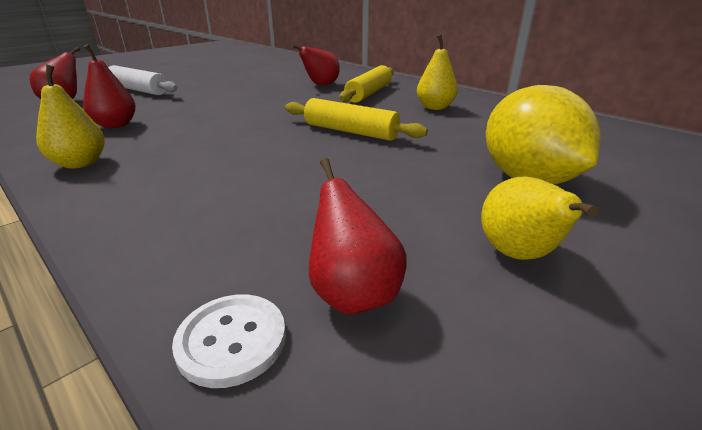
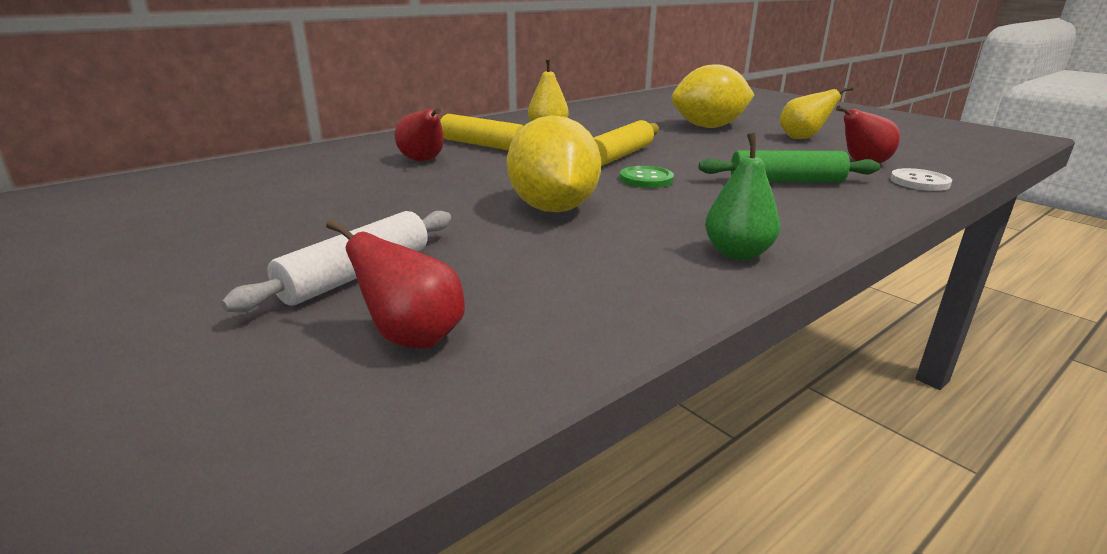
camera: 85 degrees left, 5 degrees down
(80, 163) = (737, 253): yellow pear -> green pear
(116, 125) = (591, 258): red pear -> none
(209, 115) = (553, 209): none -> yellow lemon
(257, 205) = (786, 181): none -> green rolling pin
(273, 140) = (646, 179): none -> green button

